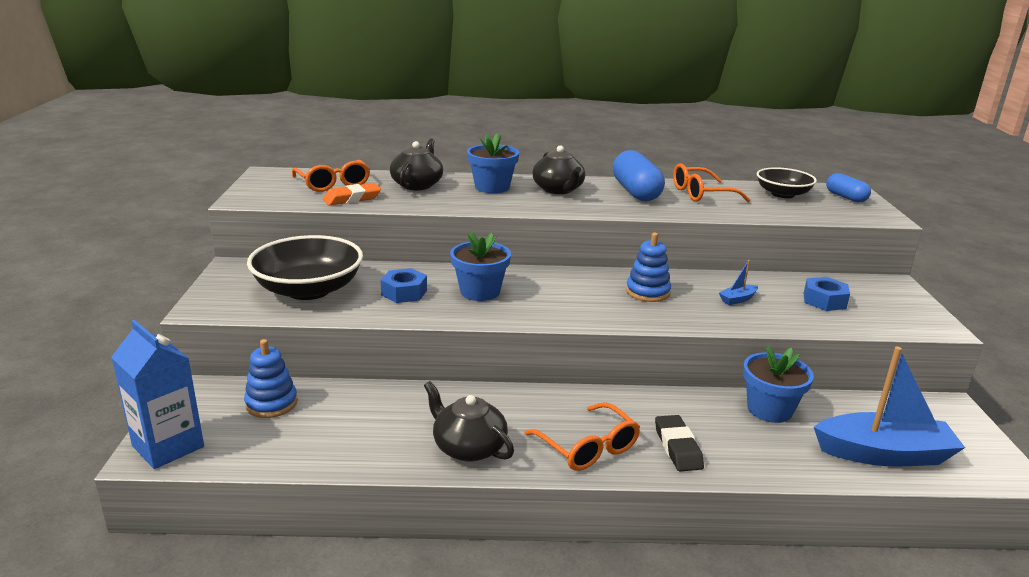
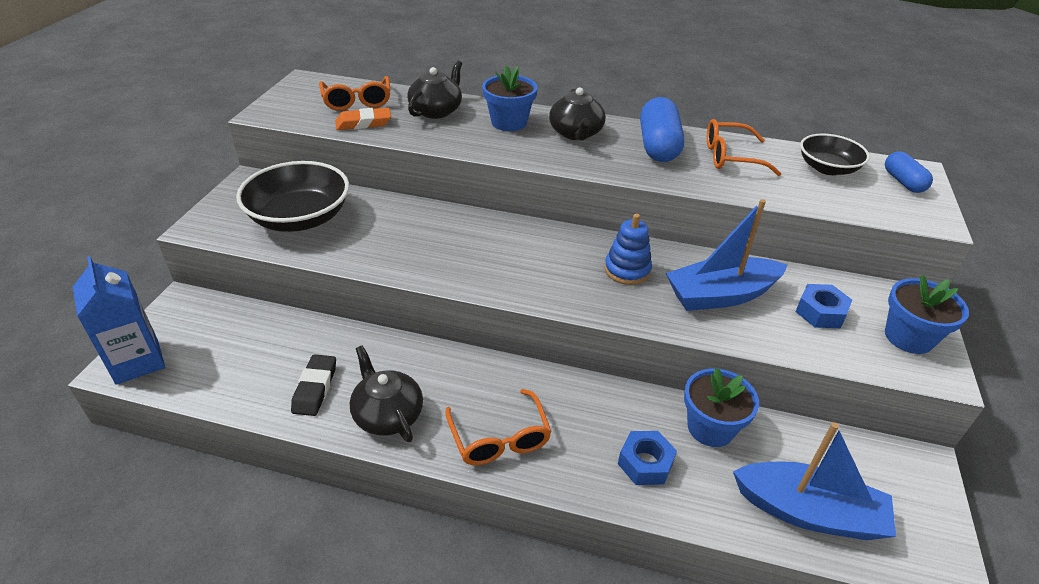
camera: 15 degrees right, 15 degrees up
(271, 403) = (240, 330): blue stacking toy -> none
(404, 292) = (384, 234): blue nut -> blue nut (645, 463)
(480, 292) = (456, 244): blue flower pot -> blue flower pot (908, 337)
(678, 447) = (589, 457): black eraser -> black eraser (315, 388)
(737, 299) = (720, 295): blue boat -> blue boat, size x2.42

